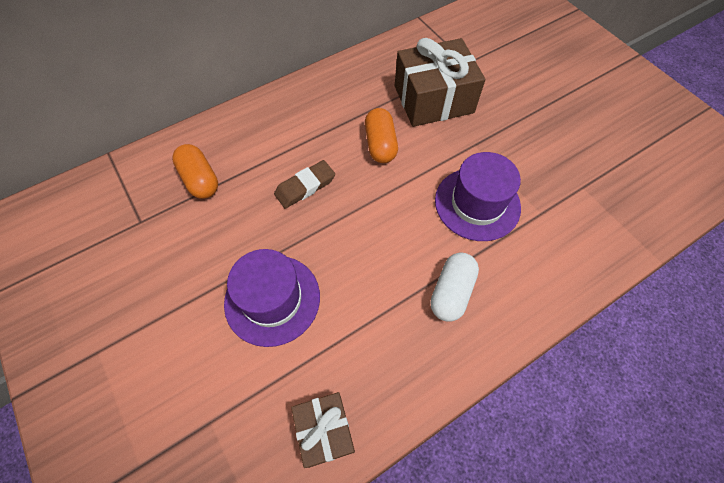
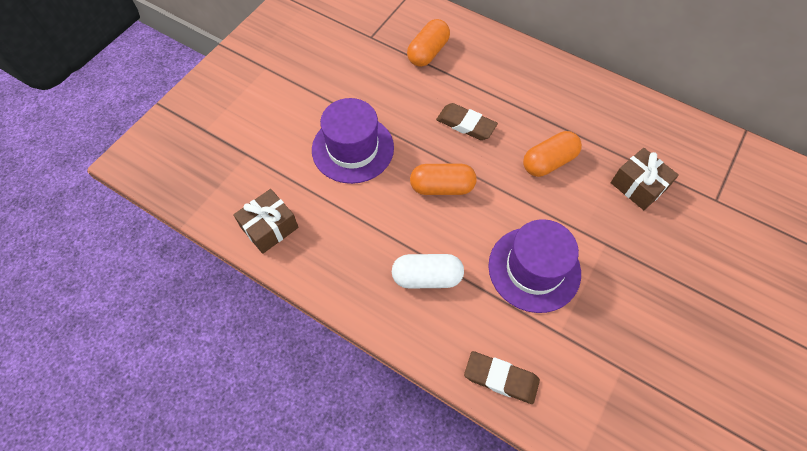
camera: 65 degrees right, 0 degrees up
(362, 237) = (442, 187): none -> orange capsule
(433, 99) = (638, 186): brown gift -> brown gift, size x0.56
(568, 275) = (501, 378): none -> brown eraser

